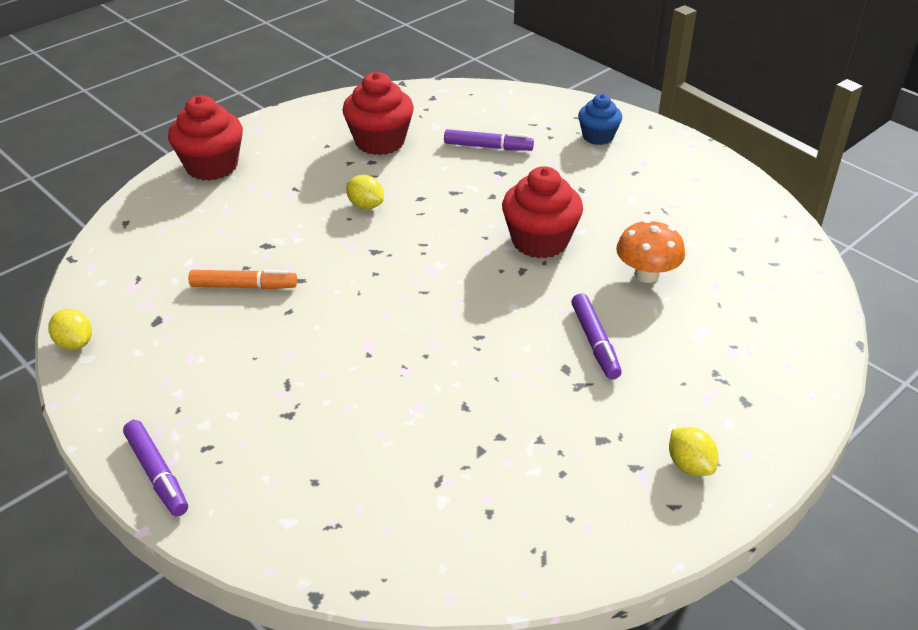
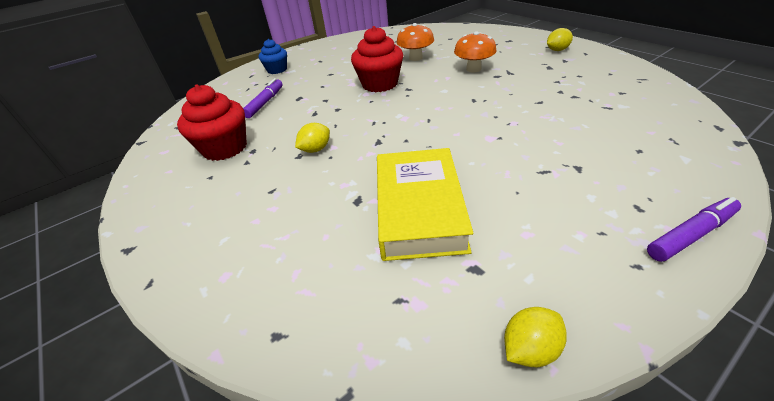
camera: 80 degrees left, 0 degrees up
(212, 166) = (193, 259): red cupcake -> none
(244, 286) = (419, 208): orange marker -> yellow book
(595, 342) = (473, 69): purple marker -> orange mushroom

